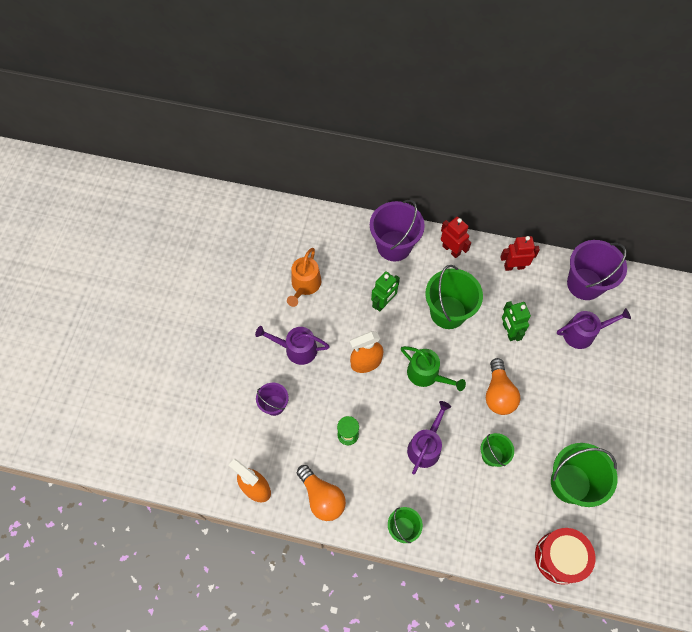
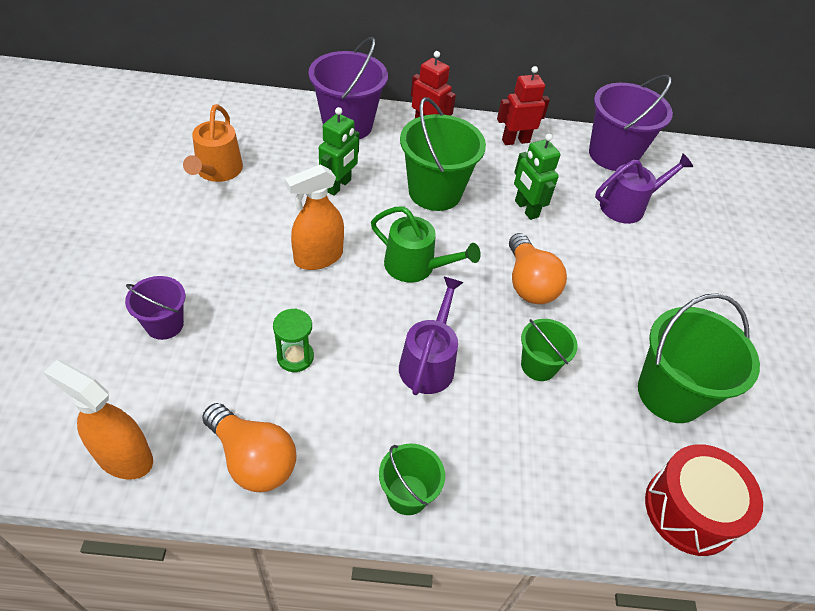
camera: 15 degrees left, 15 degrees down
(296, 349) = (204, 247): purple watering can -> none

